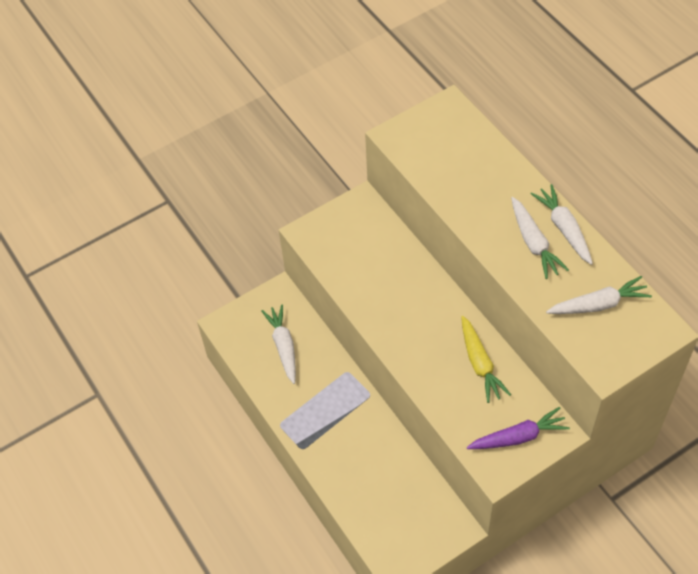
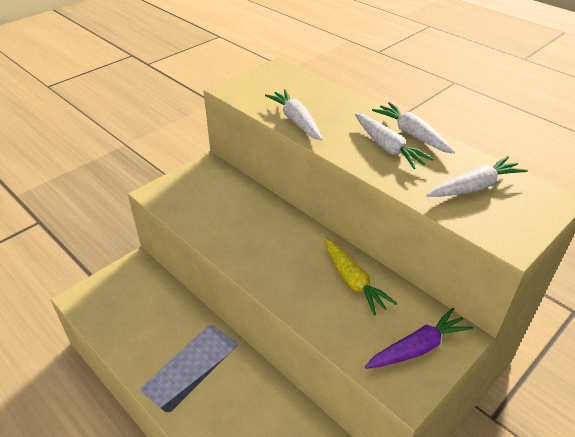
camera: 15 degrees left, 15 degrees down
(283, 346) = (142, 310): white carrot -> white carrot (296, 121)

